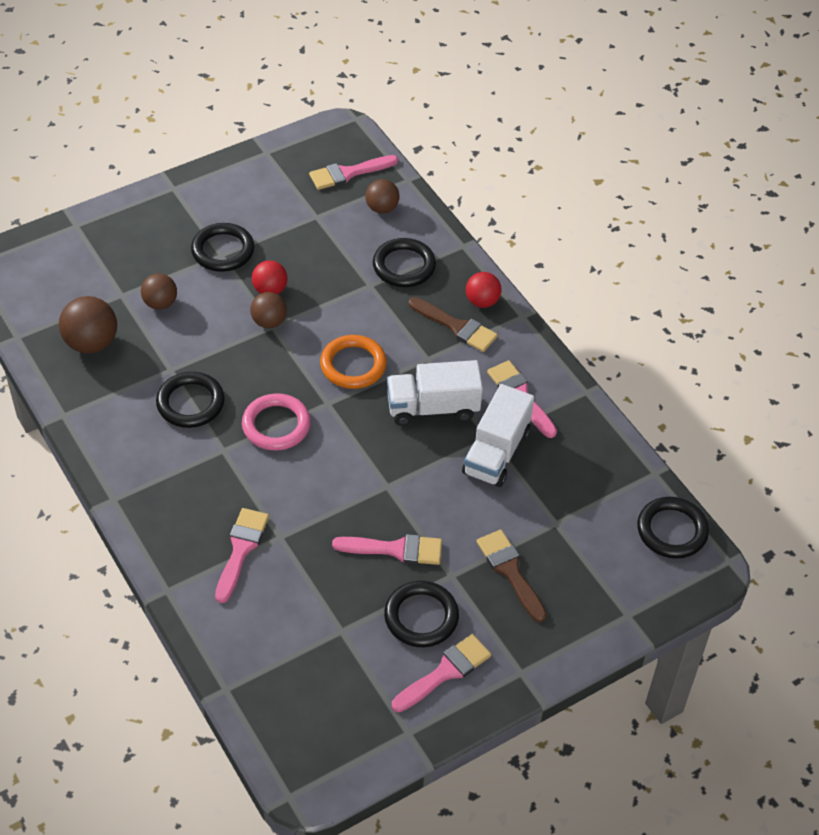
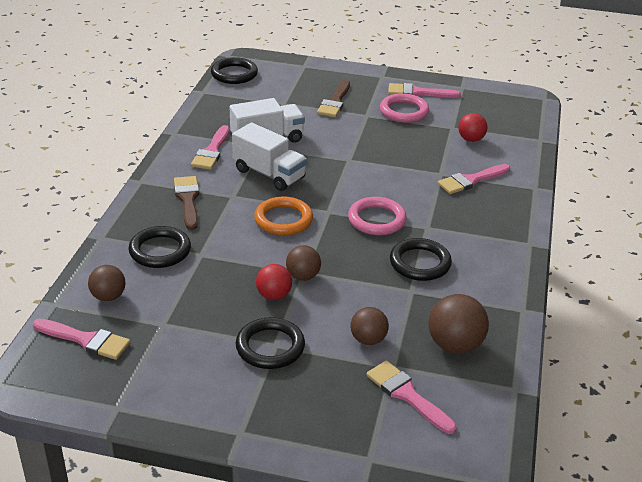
camera: 135 degrees left, 15 degrees down
(395, 549) = (382, 137): pink brush -> pink brush (407, 395)
(421, 617) = (404, 111): black ring -> pink ring
(482, 301) = (149, 202): red ball -> red ball (471, 139)

